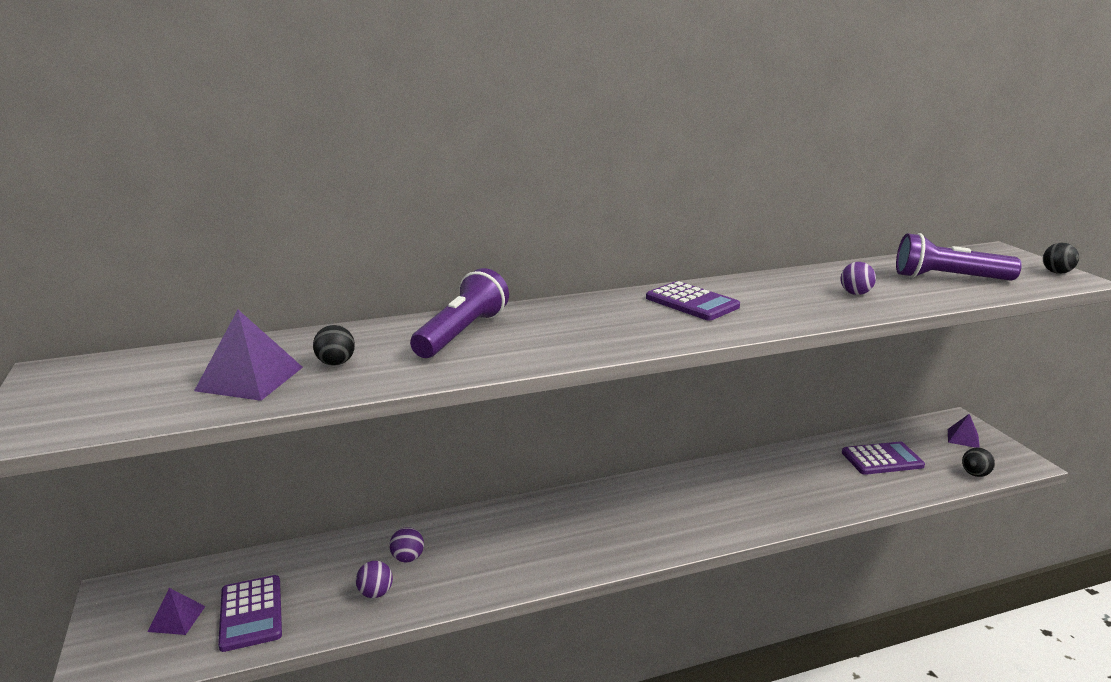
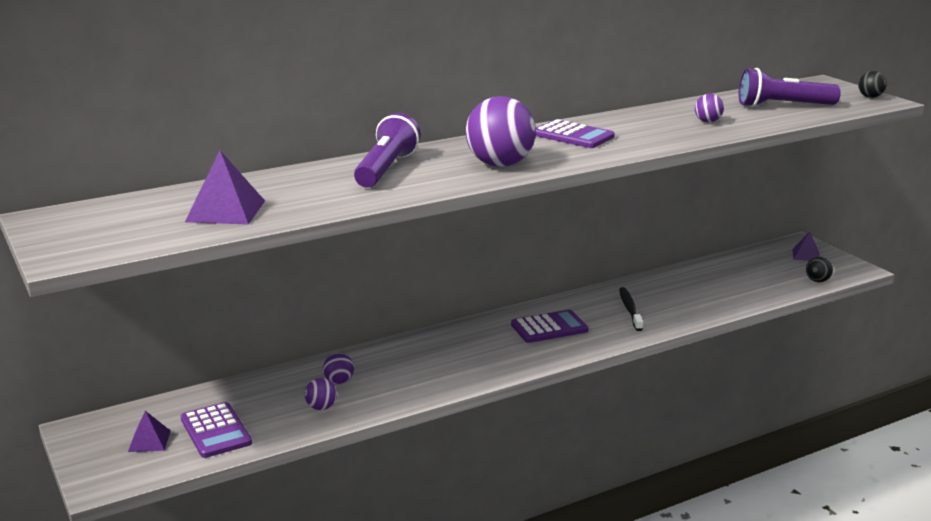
camera: 10 degrees left, 0 degrees up
(336, 363) = (291, 196): black ball -> none
(593, 336) = (500, 164): none -> purple ball
(752, 492) = (630, 309): none -> black toothbrush
(882, 459) = (738, 276): purple calculator -> purple calculator (549, 328)

